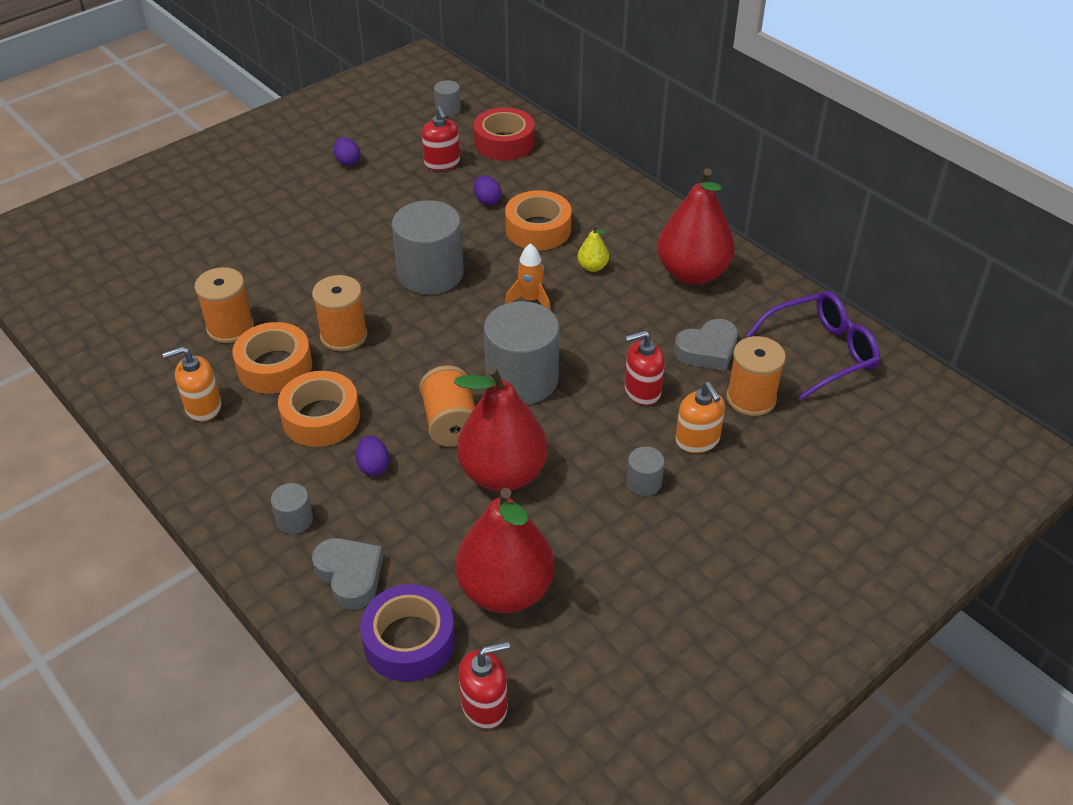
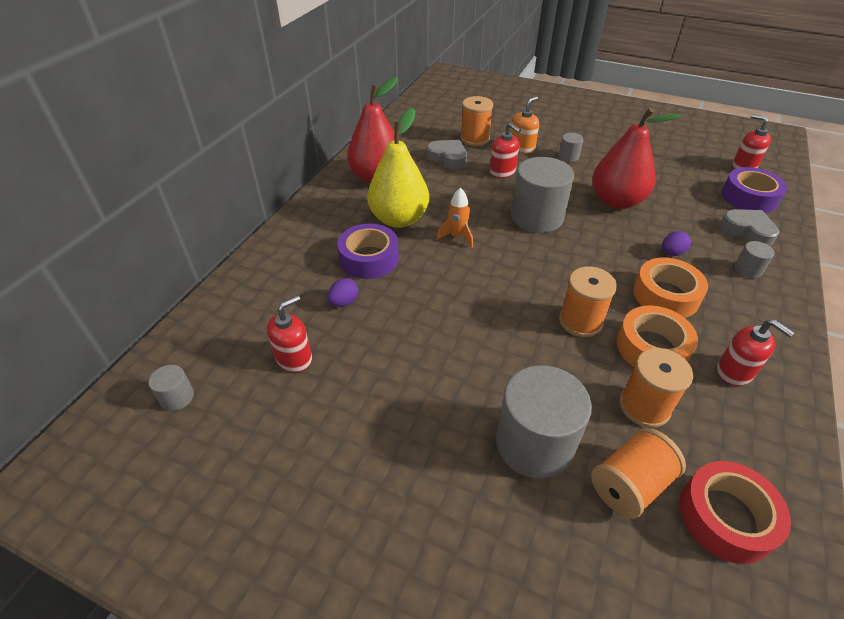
camera: 115 degrees left, 0 degrees up
(203, 407) = (734, 371): orange soap dispenser -> red soap dispenser
(347, 162) = (325, 448): purple egg -> none
(350, 576) = (747, 231): grey heart -> grey heart turned 105 degrees clockwise
(430, 273) = (468, 300): grey cylinder -> grey cylinder (534, 443)
(451, 423) = (603, 234): orange spool -> orange spool (629, 485)
(504, 143) = (238, 323): red tape -> red tape (725, 517)
(505, 590) = (683, 178): red pear -> none
(538, 229) = (369, 258): orange tape -> purple tape
(592, 267) = (399, 219): yellow pear -> yellow pear, size x2.38
(821, 352) = (418, 125): purple glasses -> none

